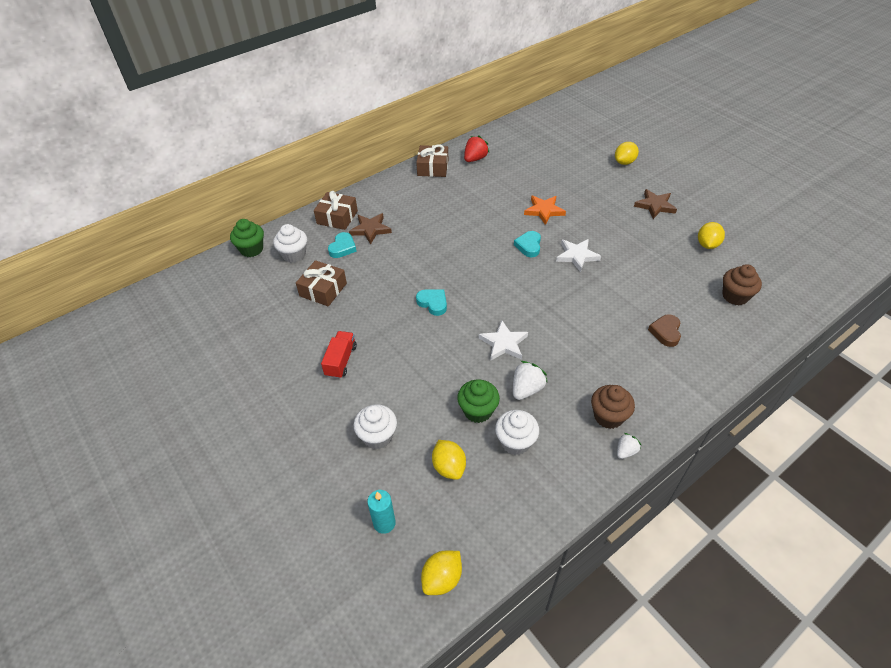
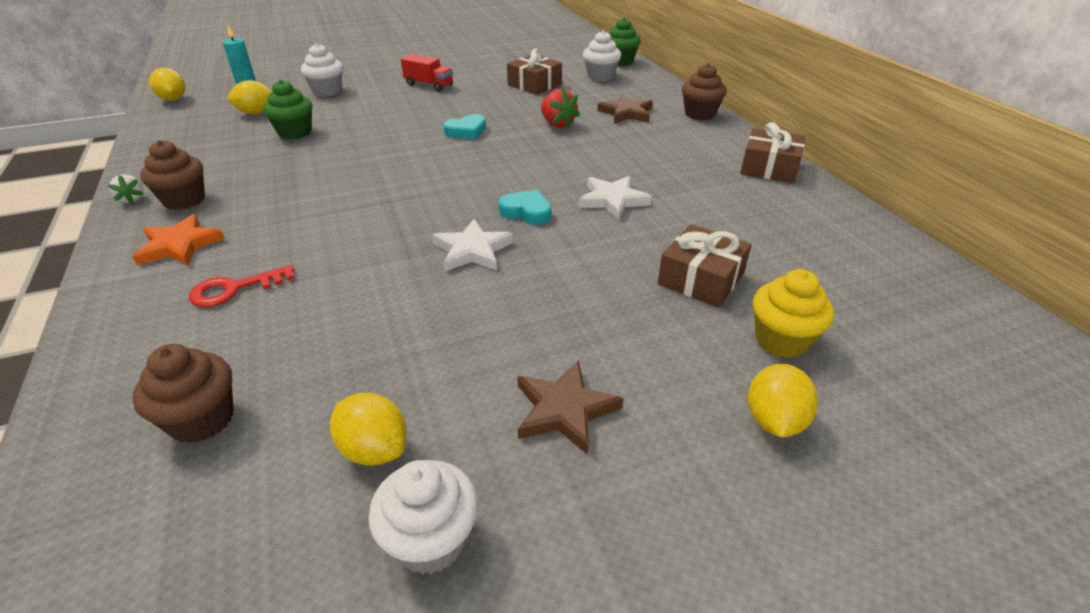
camera: 105 degrees right, 10 degrees down
(337, 217) = (660, 99): brown gift -> brown gift (701, 279)
(342, 248) = (599, 97): turquoise heart -> none
(361, 197) = (699, 114): none -> brown cupcake
(475, 159) = (796, 208): red strawberry -> red strawberry (557, 124)
(503, 343) = (363, 160): white star -> white star (613, 200)
(515, 442) = (236, 144): white cupcake -> white cupcake (431, 540)
(526, 389) = (285, 161): white strawberry -> none
(544, 211) = (611, 246): orange star -> orange star (179, 245)
(581, 161) = (781, 340): none -> yellow cupcake
(624, 162) = (774, 420): yellow lemon -> yellow lemon turned 45 degrees clockwise
(665, 332) = (235, 289): brown heart -> red key

